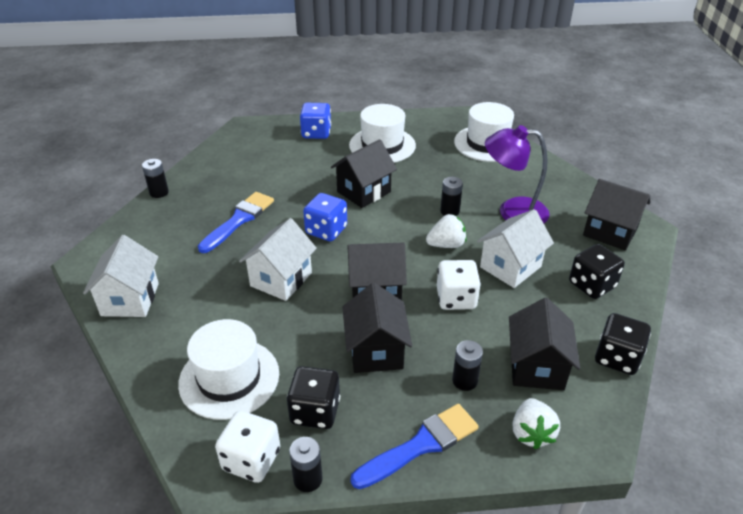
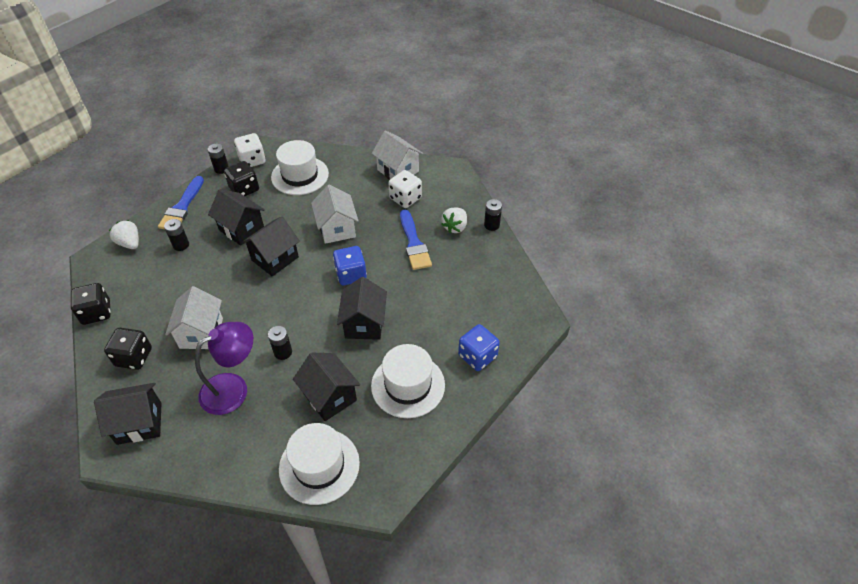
camera: 135 degrees right, 10 degrees up
(446, 245) = (260, 320): white strawberry -> white strawberry (455, 227)
(456, 298) = (221, 286): white dice -> white dice (405, 198)
(536, 367) = (144, 276): black house -> black house (329, 396)

